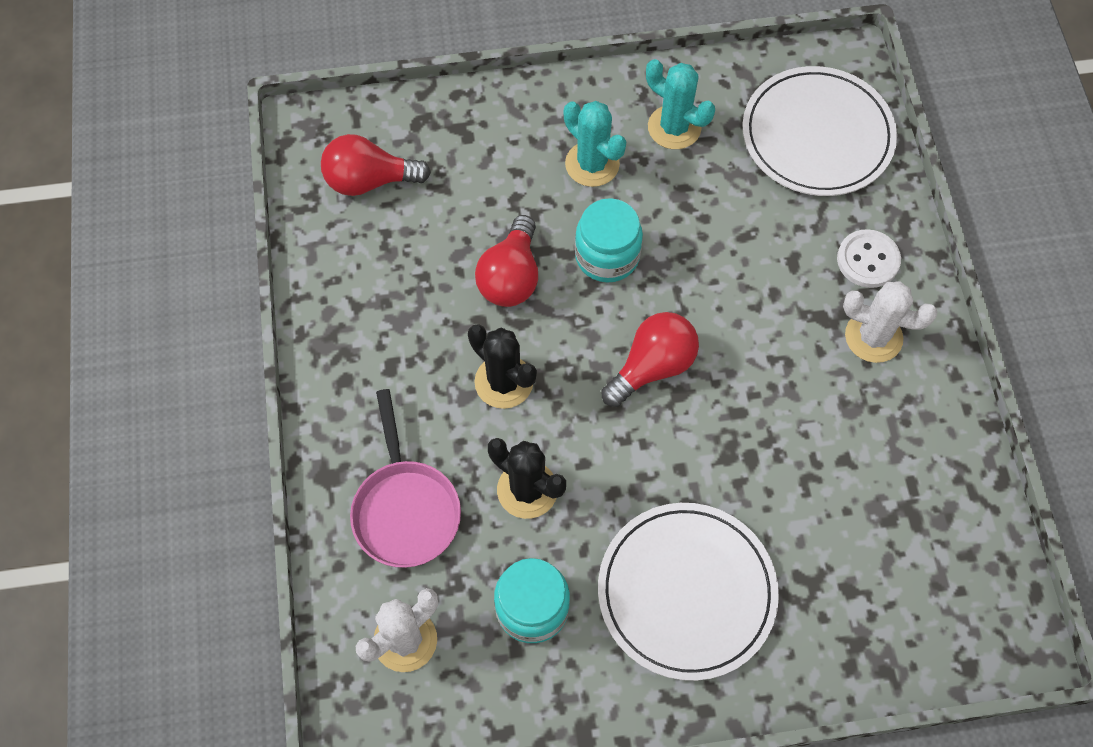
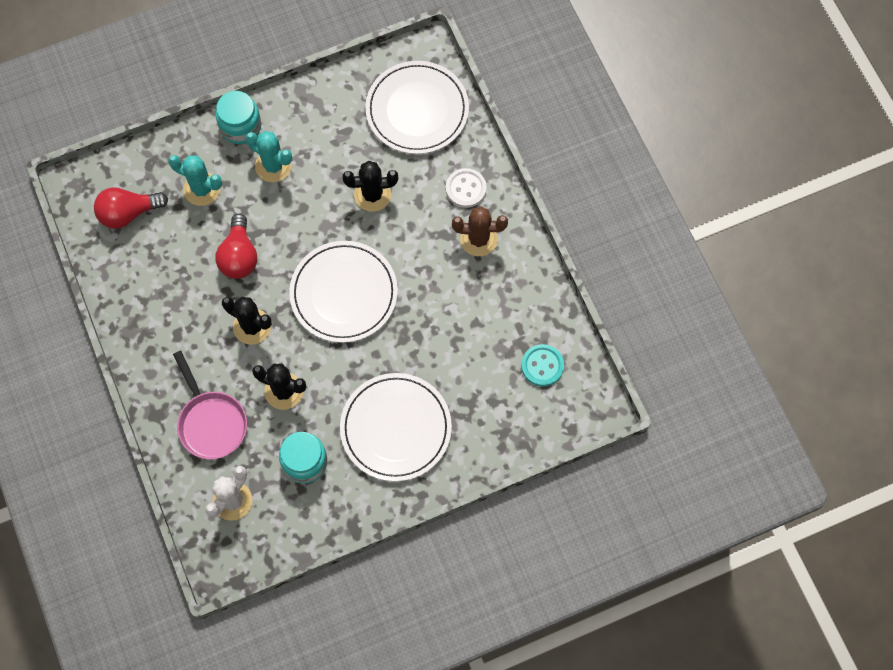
camera: 15 degrees left, 5 degrees up
(607, 256) = (298, 227): turquoise jar -> turquoise jar (240, 126)
(652, 367) = (344, 293): red light bulb -> white plate
(674, 127) = (322, 127): turquoise cactus -> turquoise cactus (202, 189)
(726, 236) = (372, 195): none -> black cactus
(873, 337) = (478, 239): white cactus -> brown cactus
(938, 553) = (542, 366): none -> turquoise button

